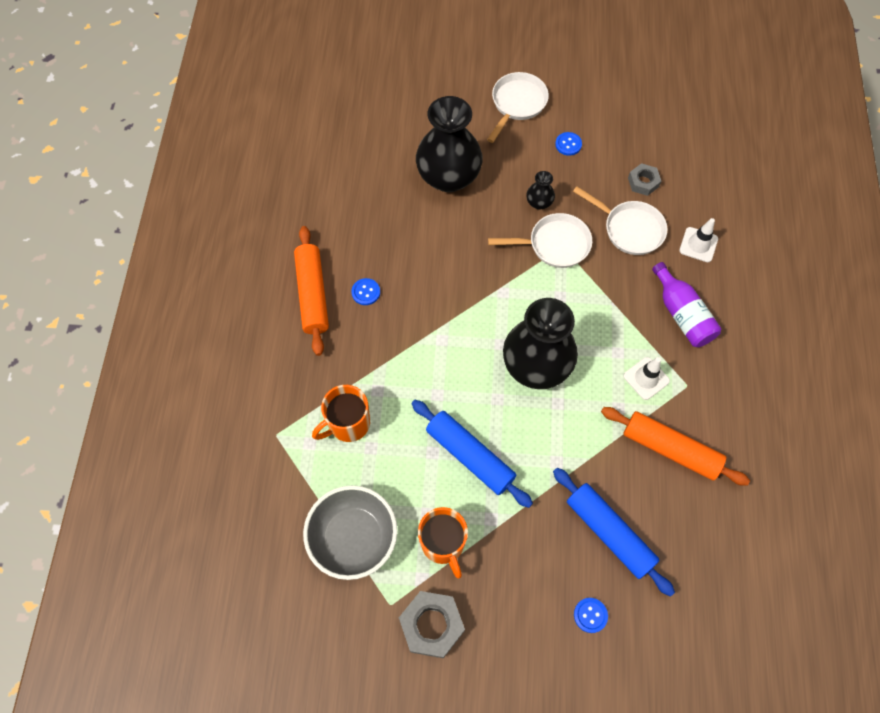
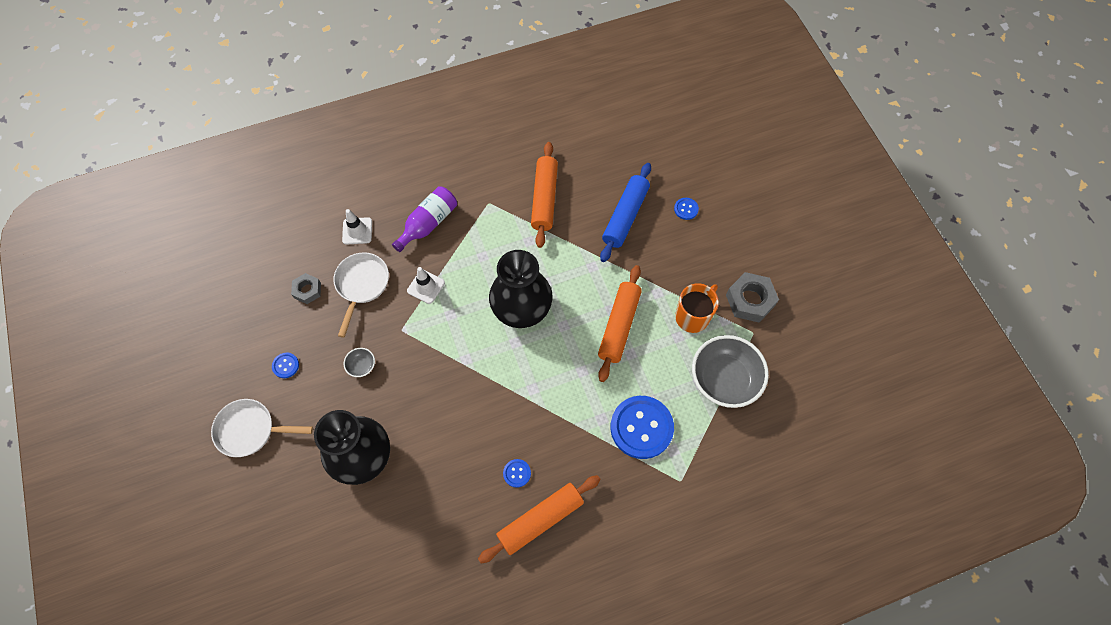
camera: 115 degrees left, 0 degrees up
(348, 424) = (641, 427): orange mug -> blue button
(470, 456) = (619, 326): blue rolling pin -> orange rolling pin
(539, 203) = (362, 366): black vase -> grey bowl
(554, 244) = (401, 337): white pan -> none
(646, 378) = (495, 230): white traffic cone -> white traffic cone (426, 287)

